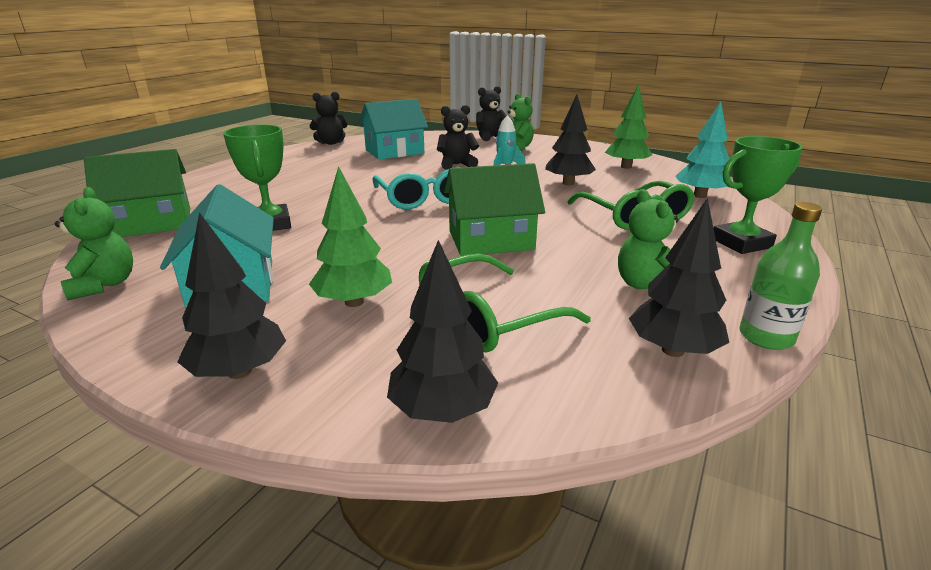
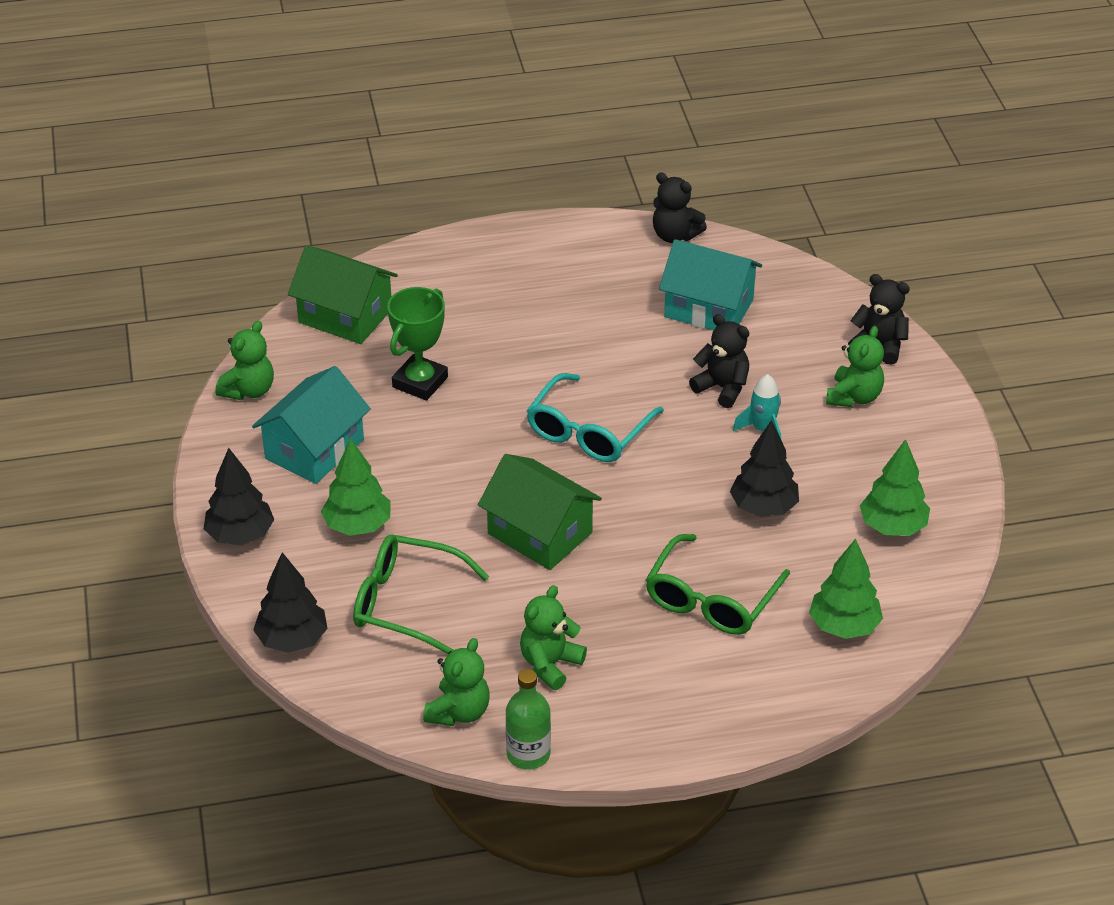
camera: 50 degrees right, 15 degrees up
(672, 350) = (459, 712): black tree -> green teddy bear
(699, 195) = (844, 626): turquoise tree -> green tree
(741, 243) = (718, 696): green trophy -> none

